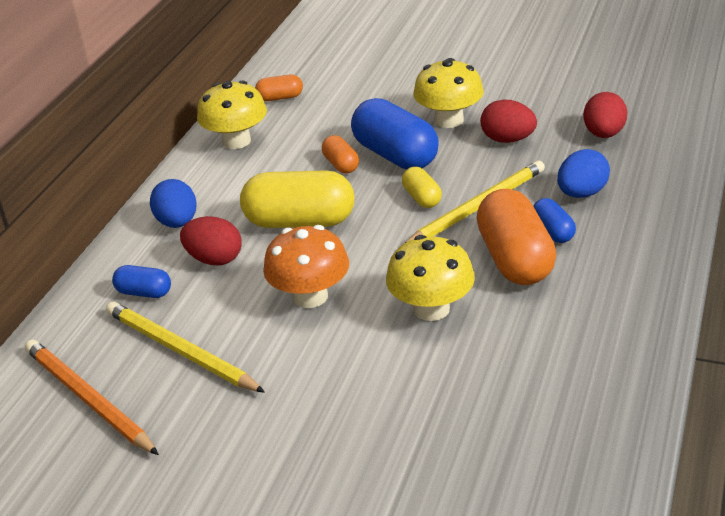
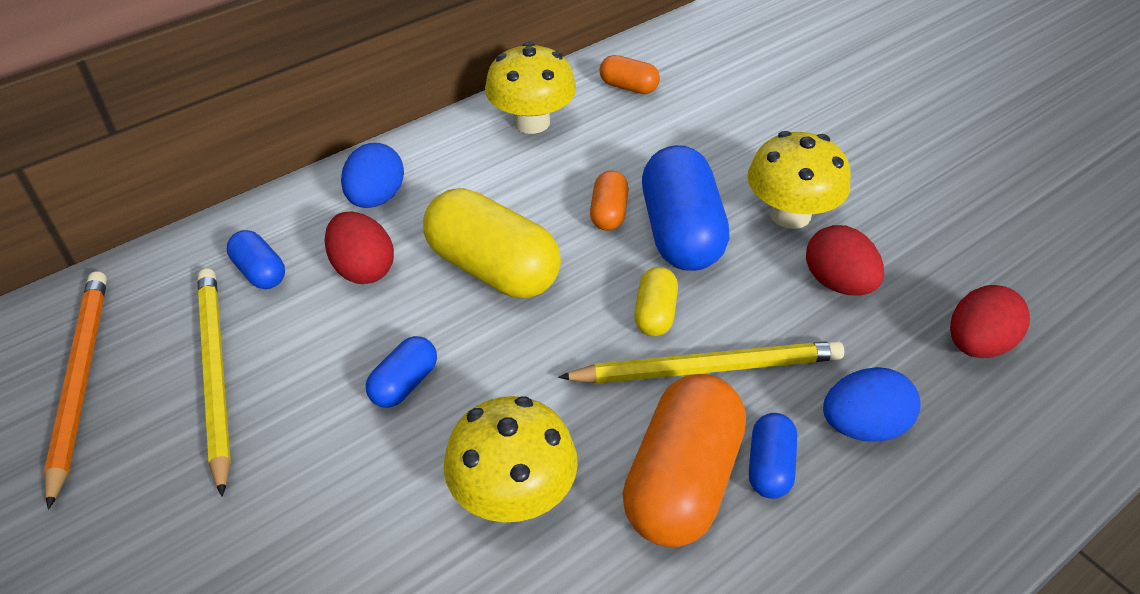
camera: 30 degrees right, 10 degrees up
(310, 296) = (404, 384): orange mushroom -> blue capsule

